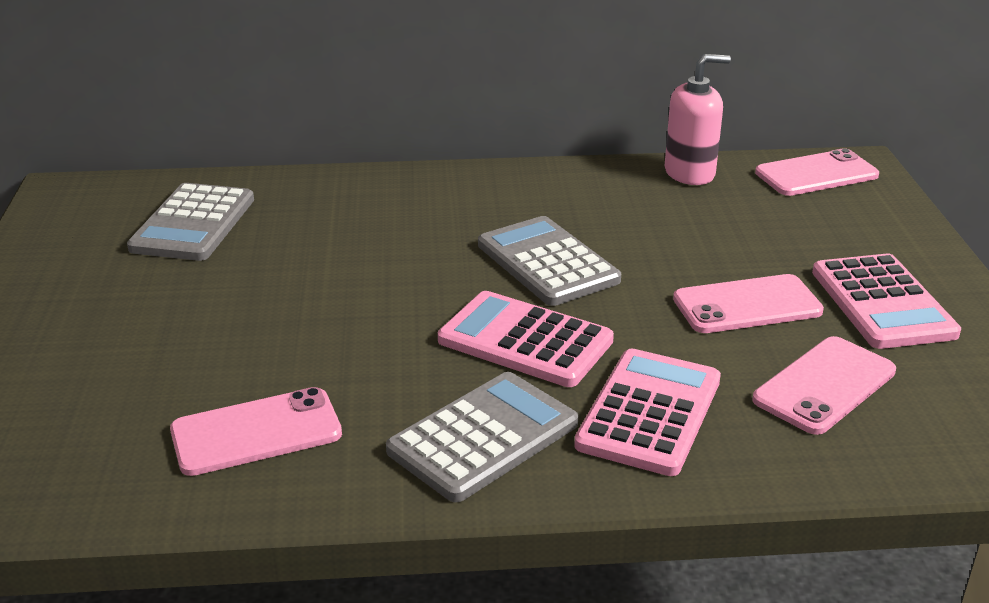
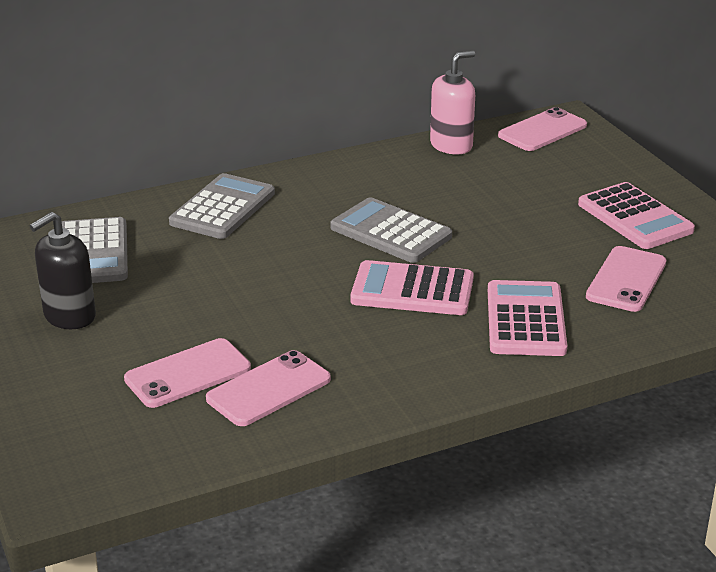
camera: 20 degrees left, 0 degrees up
(109, 290) = (69, 316): none -> black soap dispenser
(483, 437) = (427, 358): grey calculator -> grey calculator (223, 208)
(747, 305) = (547, 236): pink phone -> pink phone (187, 374)

